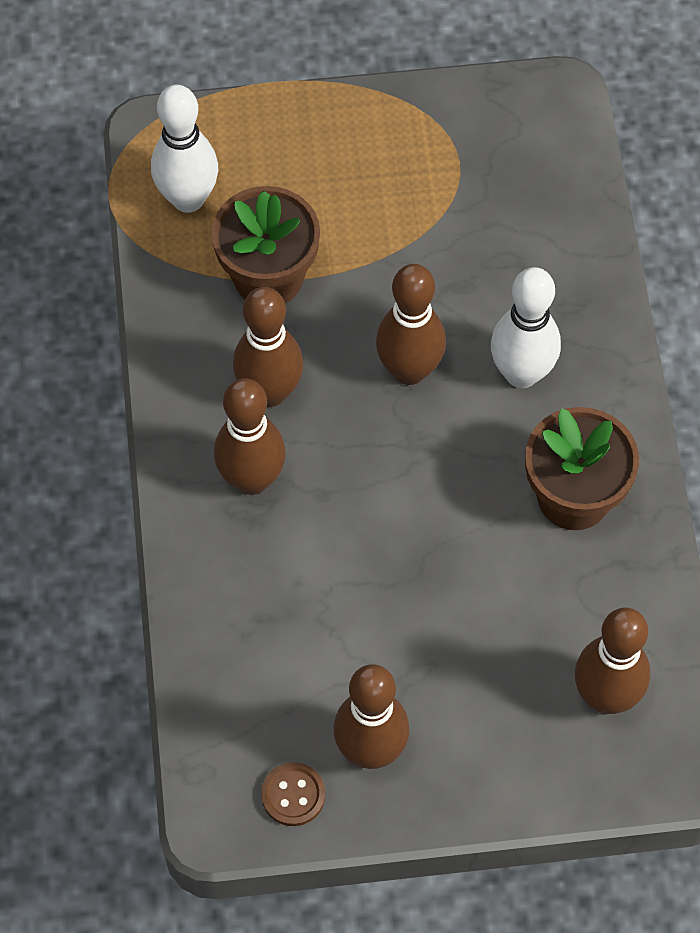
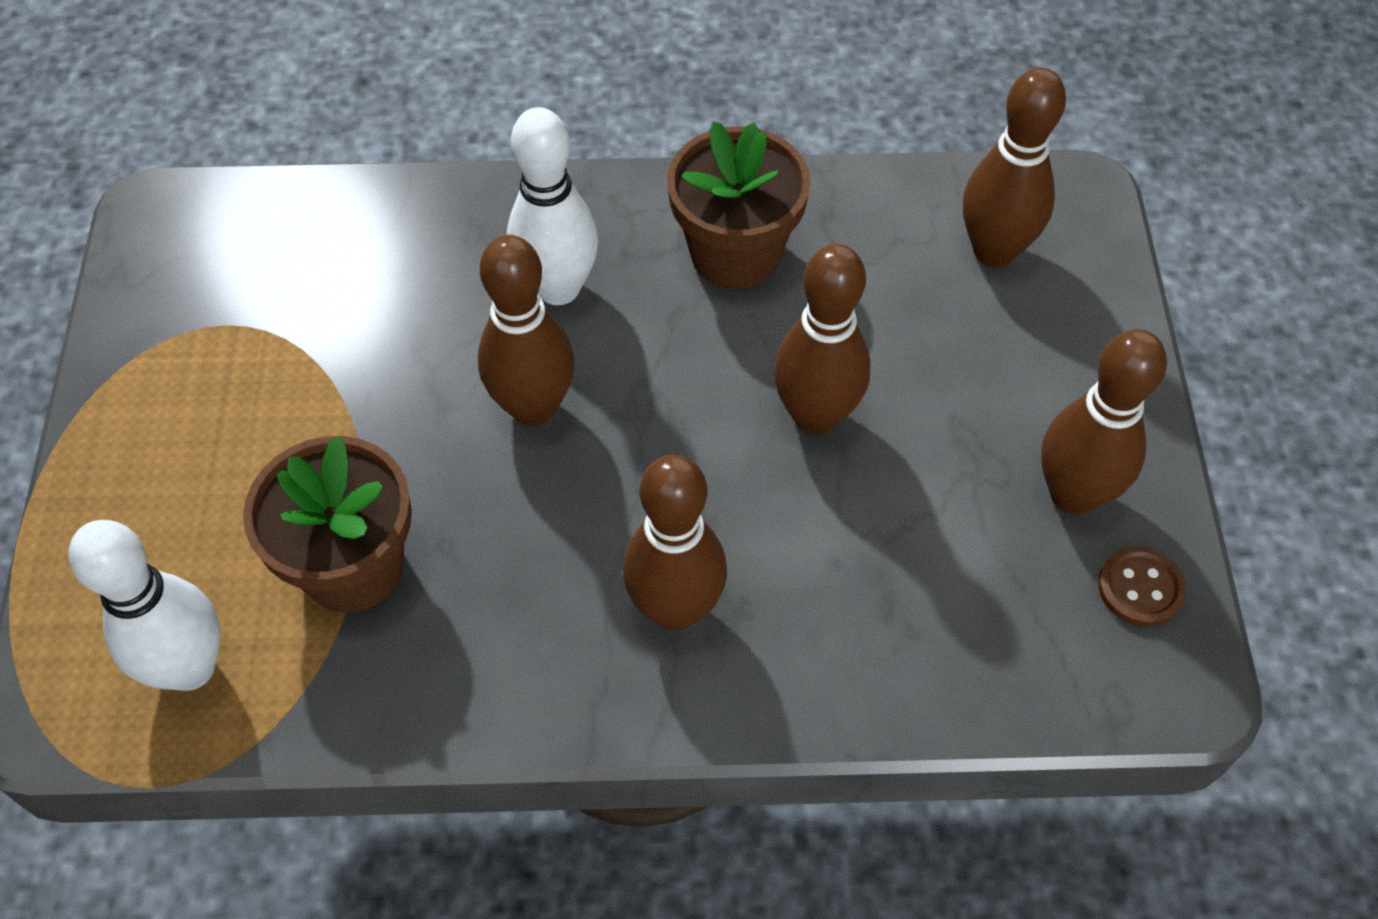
camera: 85 degrees left, 5 degrees down
(270, 392) = (540, 577): brown bowling pin -> brown bowling pin (815, 415)

